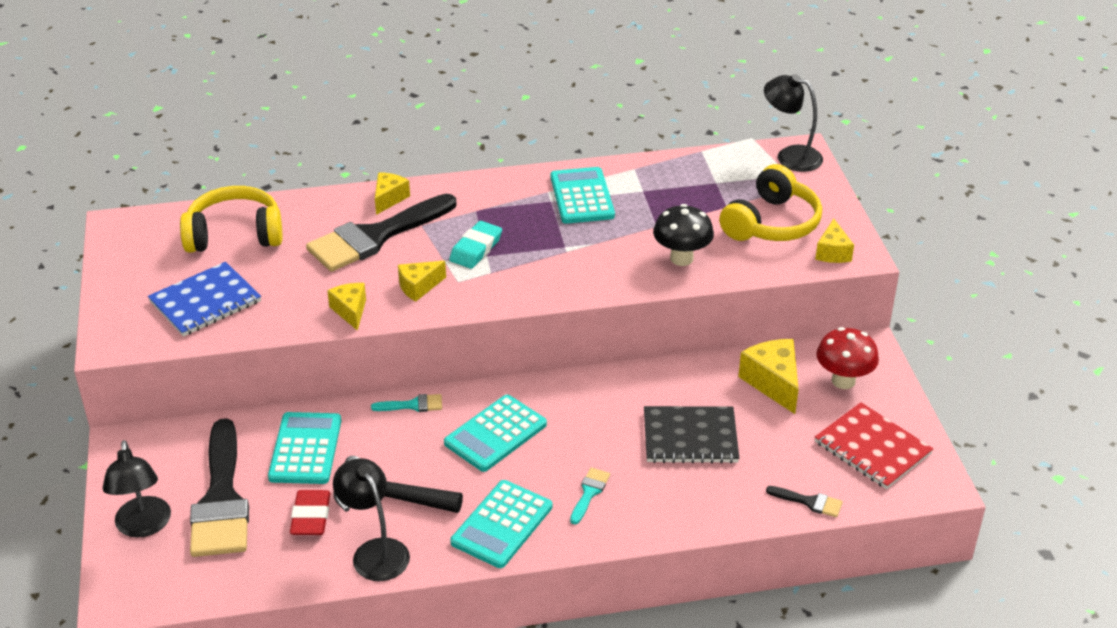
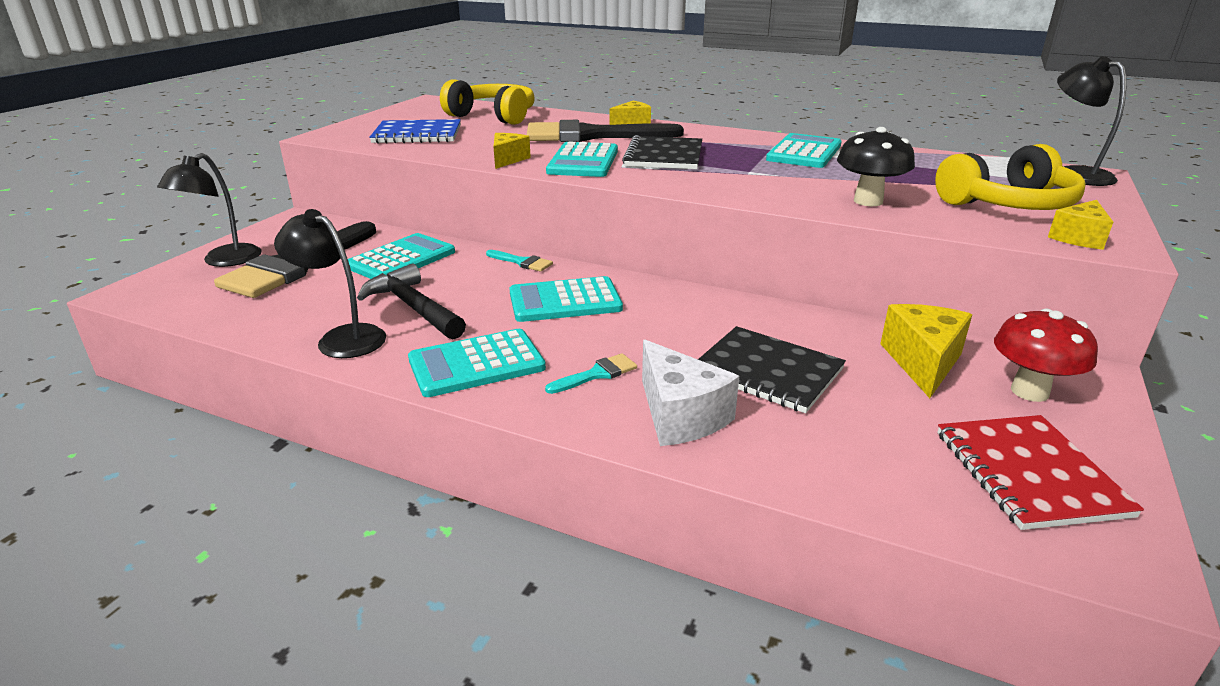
camera: 35 degrees right, 10 degrees down
(311, 517) = (335, 297): red eraser -> none
(375, 551) = (342, 338): black lamp -> black lamp turned 60 degrees counterclockwise
(418, 287) = (583, 161): yellow cheese -> turquoise calculator
(476, 249) = (664, 156): turquoise eraser -> black notebook
(670, 500) = (680, 415): none -> white cheese
(809, 502) = (874, 494): black brush -> none

